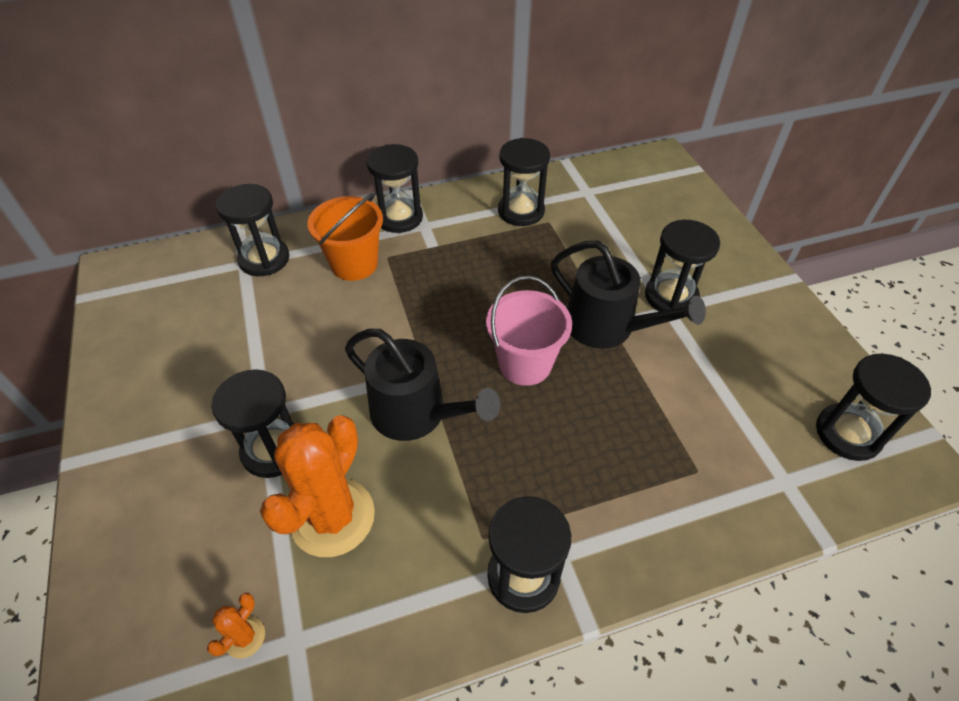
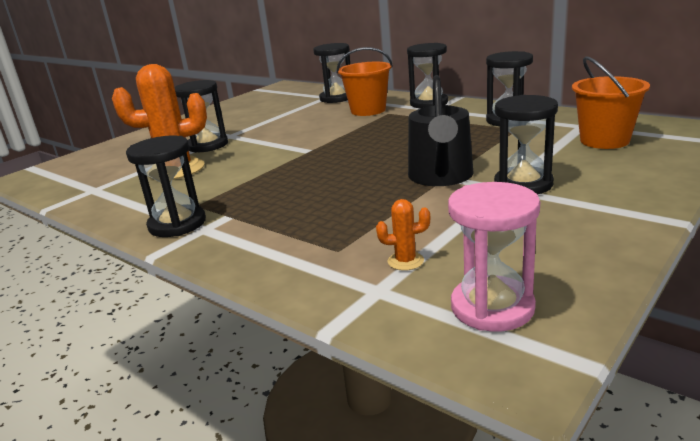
camera: 60 degrees right, 25 degrees down
(245, 637) = (89, 180): orange cactus -> orange cactus (405, 261)
(416, 413) = (272, 160): black watering can -> none
(525, 364) = (358, 168): pink bucket -> none
(631, 205) = (604, 141): none -> orange bucket
(847, 434) = (492, 307): black hourglass -> pink hourglass

